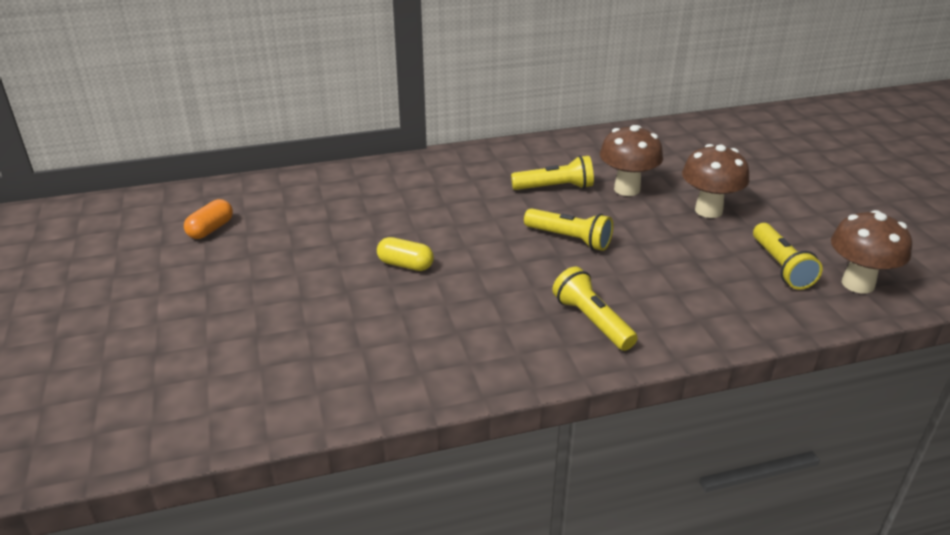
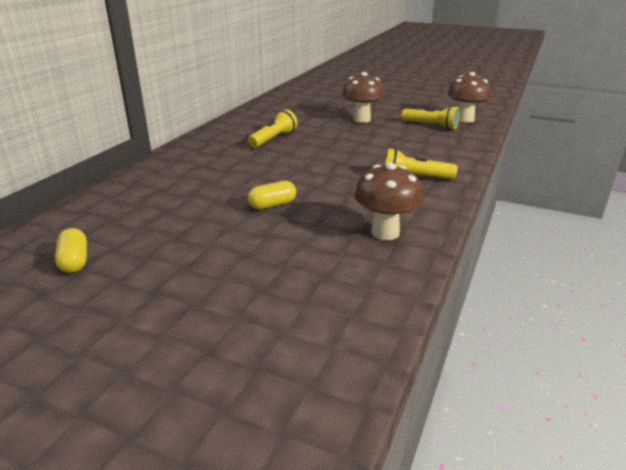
camera: 50 degrees left, 5 degrees down
(211, 229) = (74, 261): orange capsule -> yellow capsule
(569, 239) = (330, 154): yellow flashlight -> none
(627, 189) = (309, 126): brown mushroom -> brown mushroom (385, 232)

